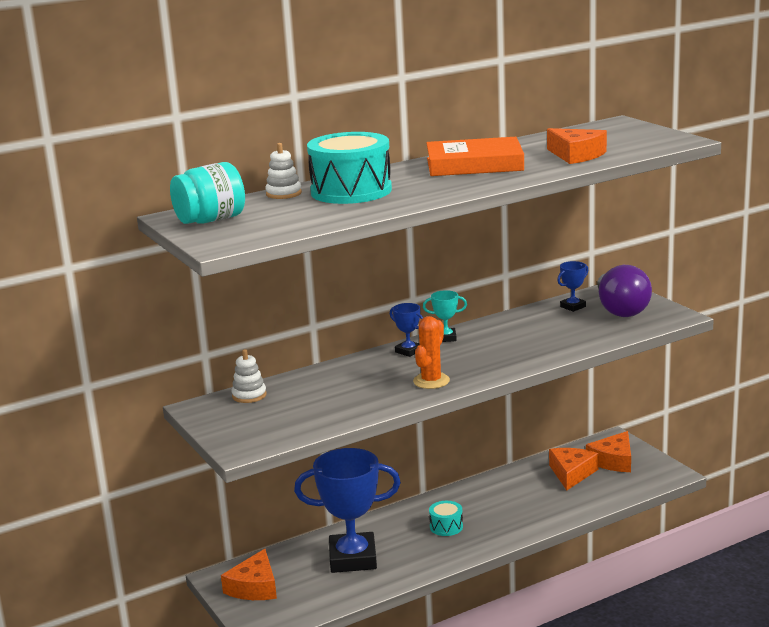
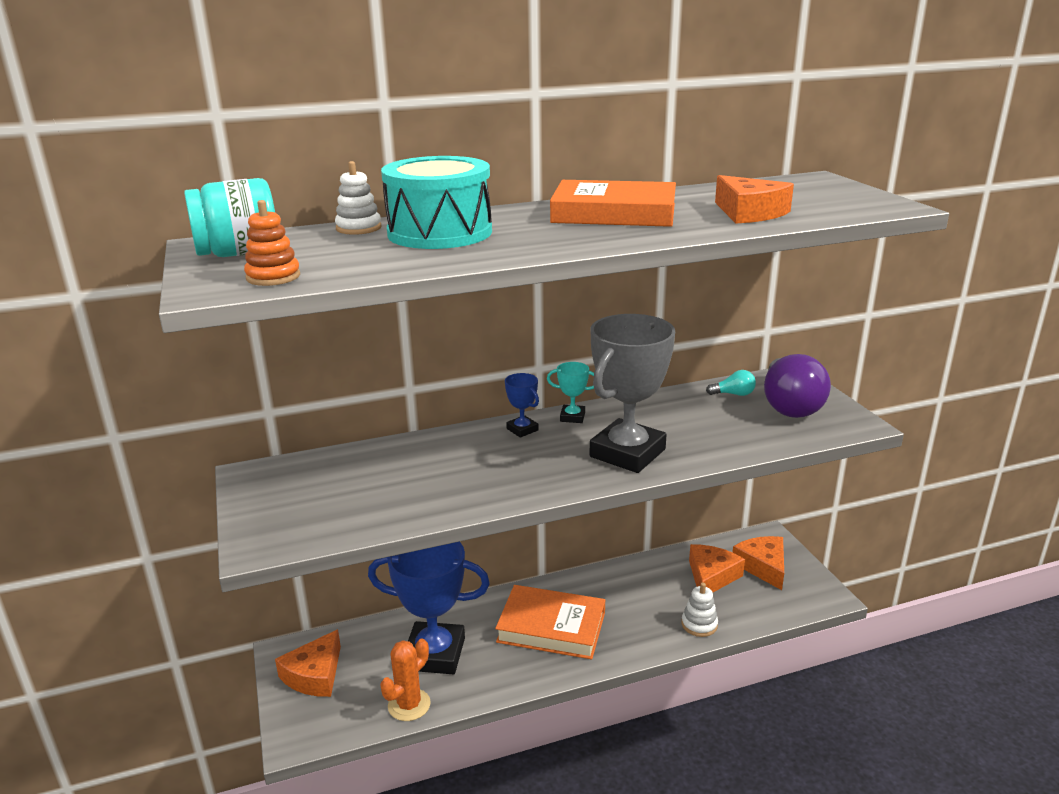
camera: 10 degrees right, 5 degrees up
(249, 395) = (315, 466): white stacking toy -> white stacking toy (699, 624)
(257, 232) = (273, 277): none -> orange stacking toy
(431, 381) = (530, 477): orange cactus -> orange cactus (409, 705)
(446, 527) = (551, 627): turquoise drum -> orange book
(502, 356) = (627, 453): none -> grey trophy
(573, 307) = (733, 394): blue trophy -> turquoise light bulb
(613, 460) = (763, 566): orange cheese -> orange cheese turned 120 degrees clockwise

